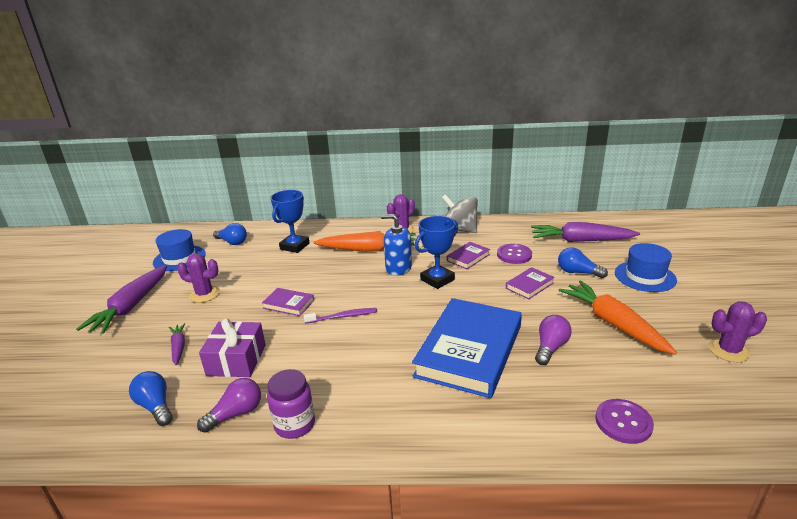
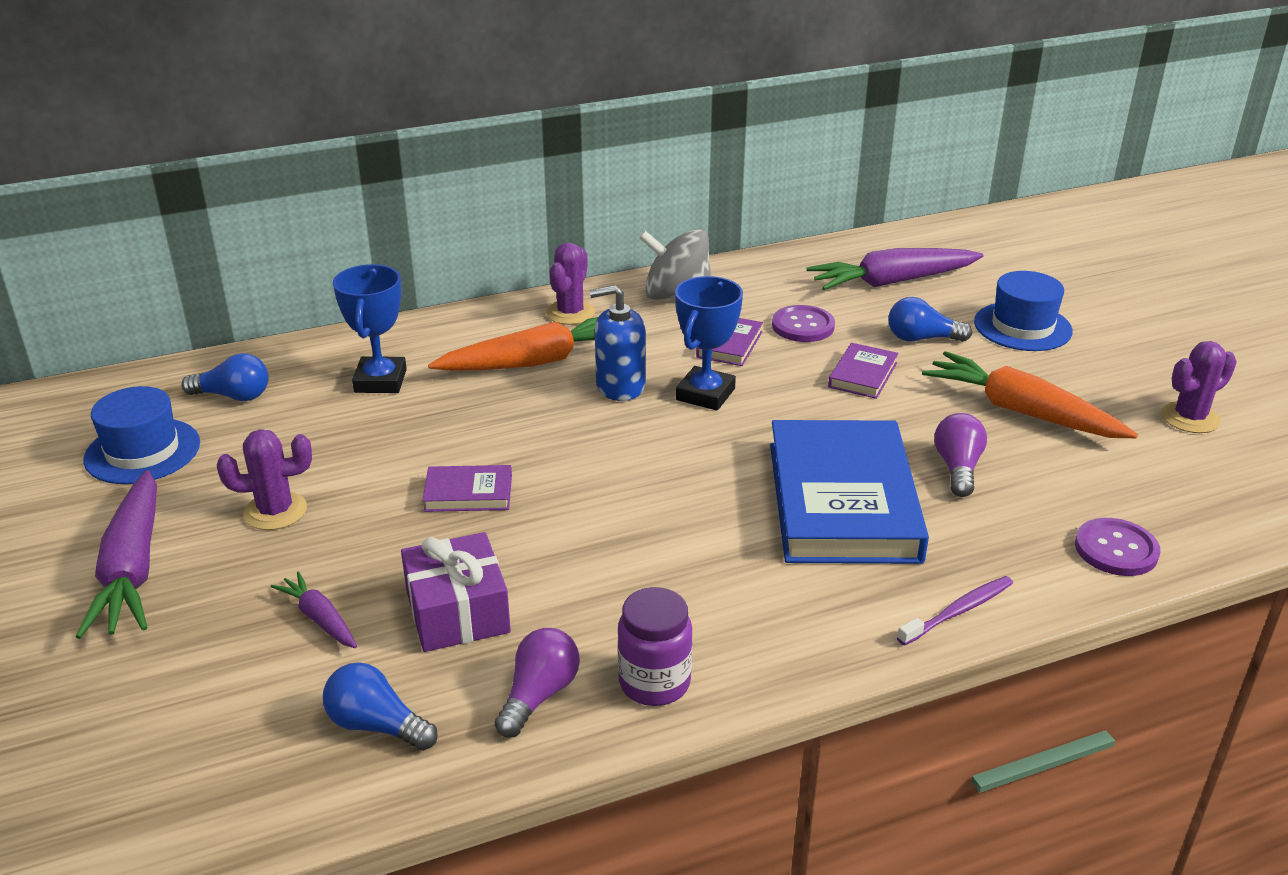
camera: 25 degrees left, 5 degrees up
(343, 316) = (590, 493): purple toothbrush -> purple toothbrush (959, 611)

